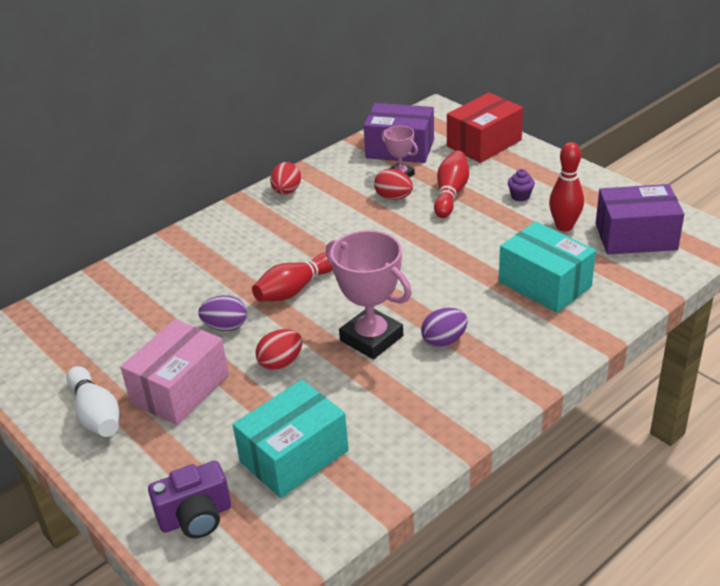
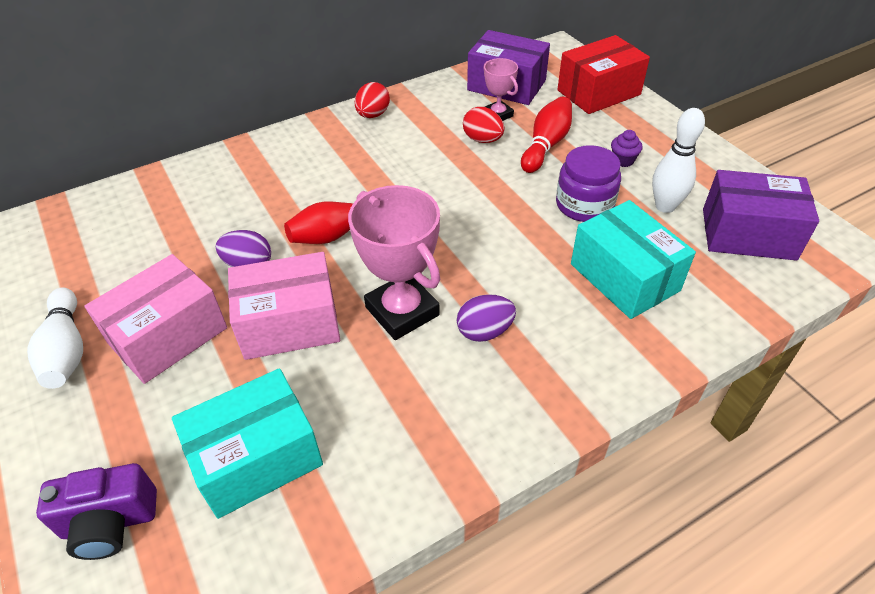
camera: 10 degrees right, 10 degrees up
(281, 363) = (290, 324): red egg -> pink box
(497, 236) = (584, 205): none -> purple jar
(564, 226) = (665, 206): red bowling pin -> white bowling pin

